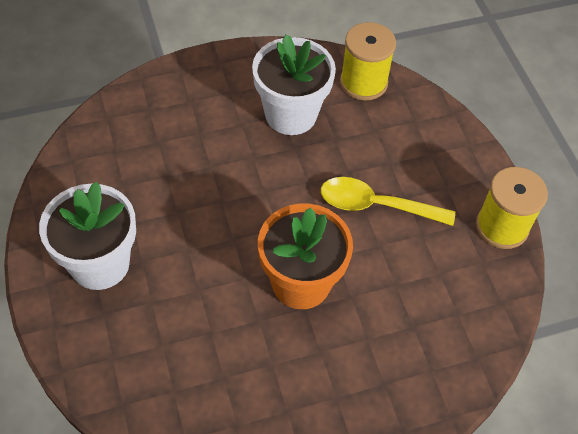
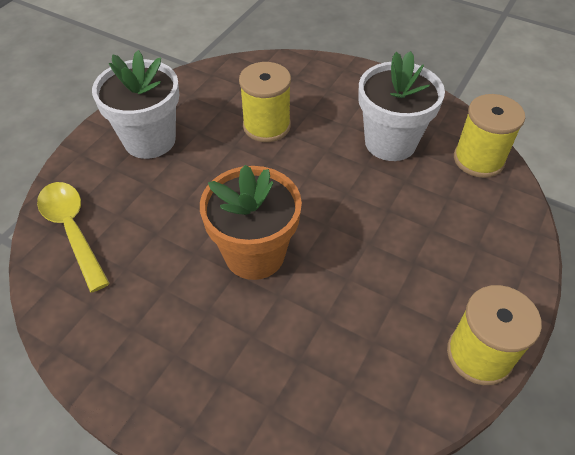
camera: 50 degrees right, 5 degrees down
(182, 173) = (266, 126): none -> yellow spool
(376, 205) = (381, 249): yellow spoon -> yellow spoon (72, 230)

